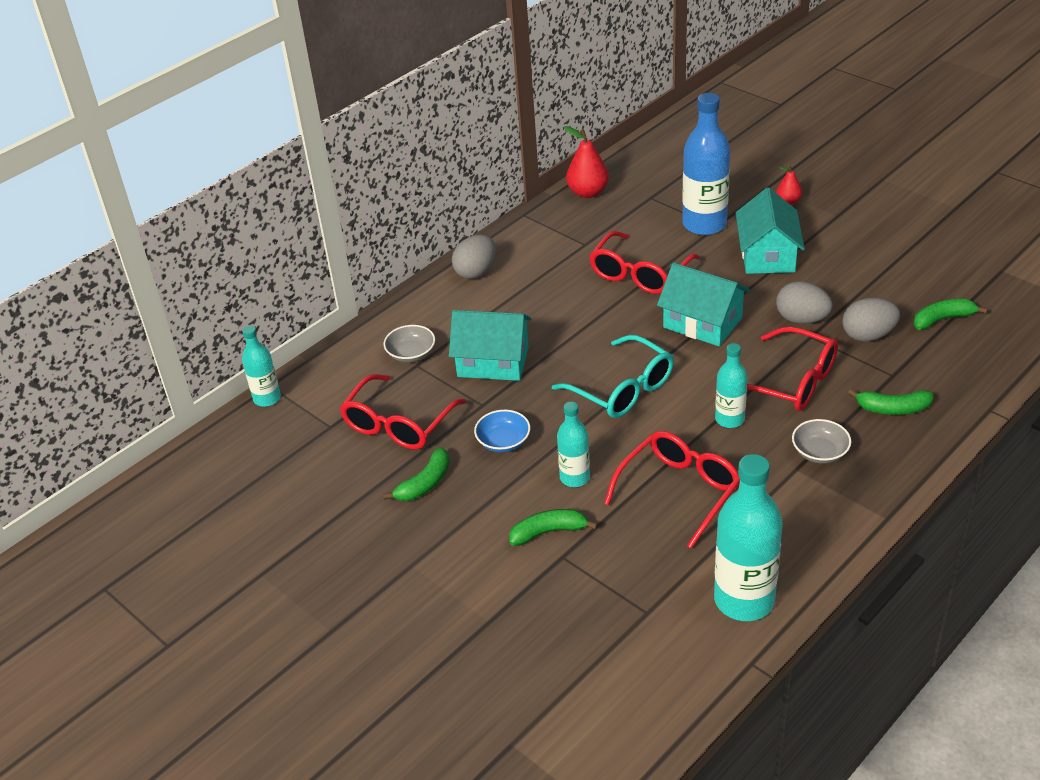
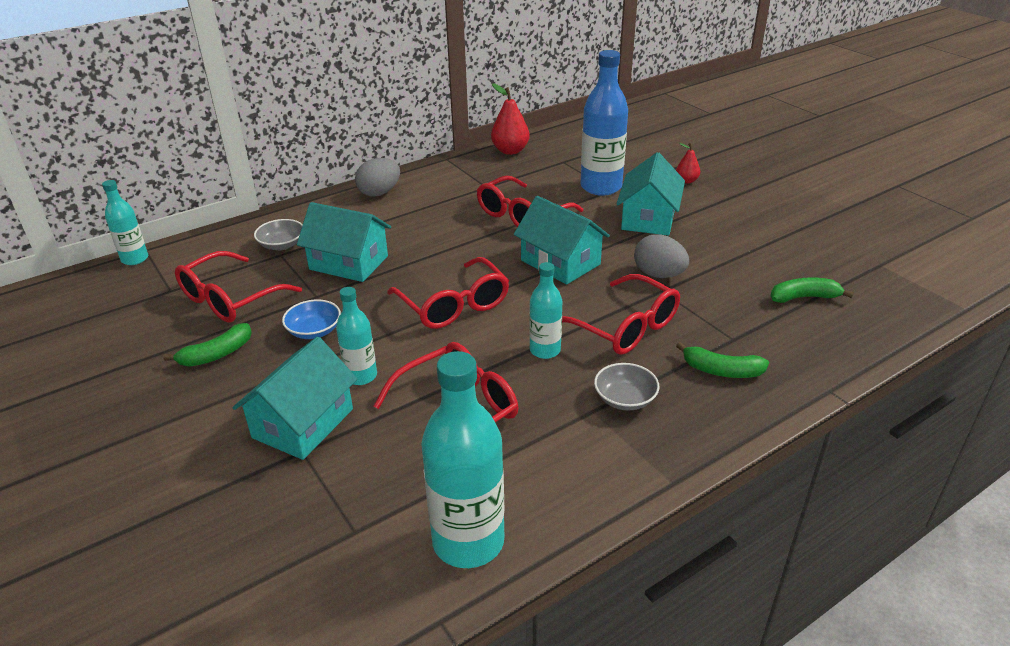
camera: 10 degrees right, 5 degrees down
(548, 532) = (303, 423): green banana -> turquoise house
(623, 389) = (454, 305): turquoise glasses -> red glasses
(868, 335) = (720, 299): grey egg -> none

